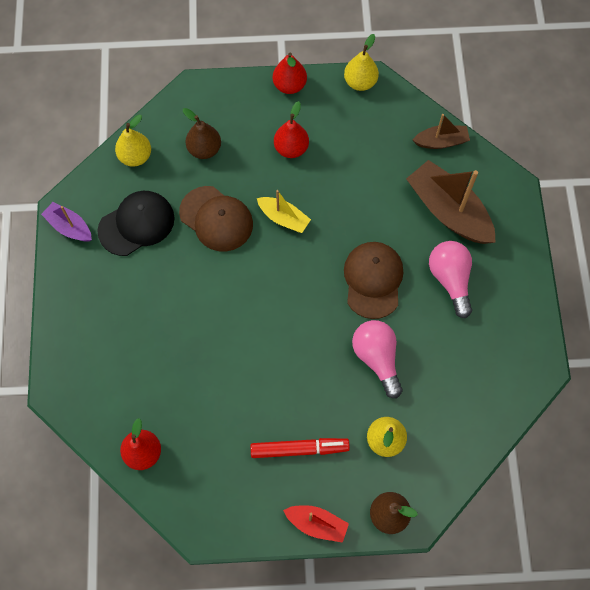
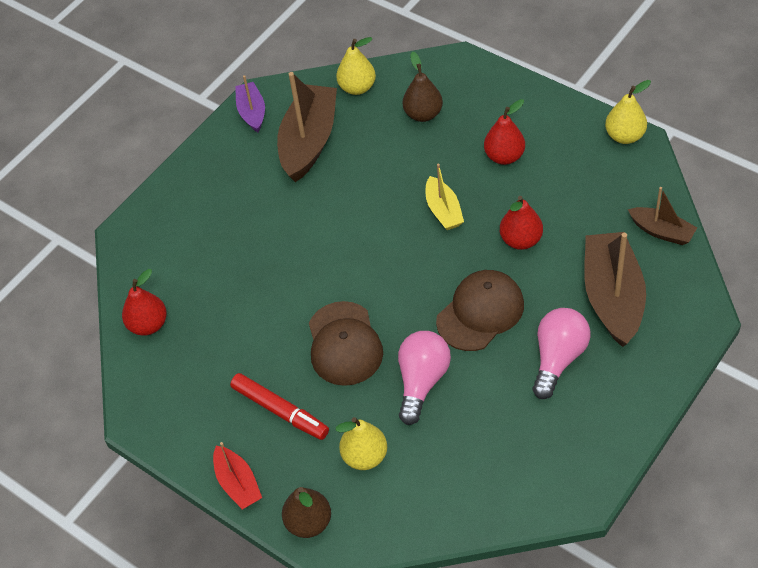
camera: 45 degrees right, 15 degrees down
(136, 224) = (309, 141): black cap -> brown boat
(216, 219) = (381, 176): brown cap -> brown cap (344, 344)
(289, 85) = (551, 103): red pear -> red pear (521, 240)

